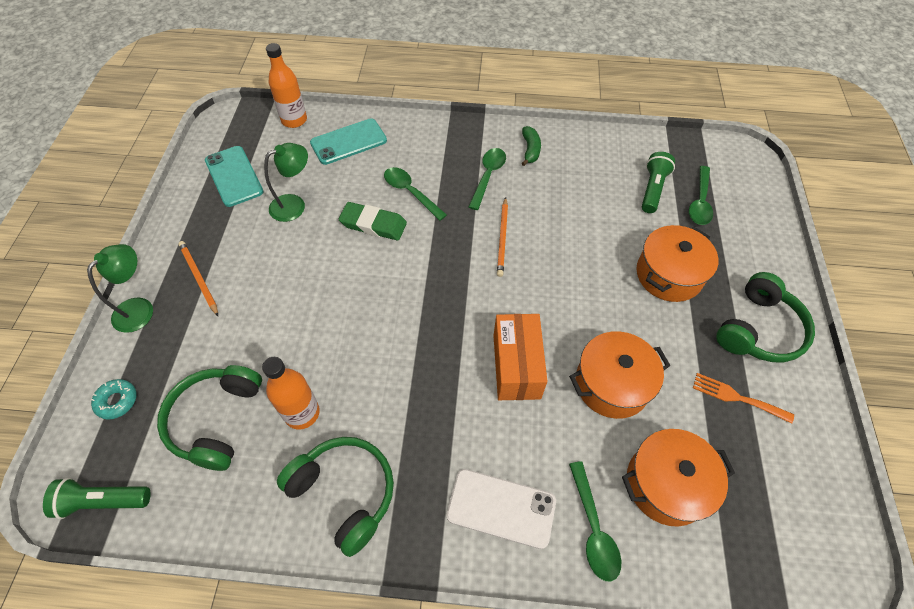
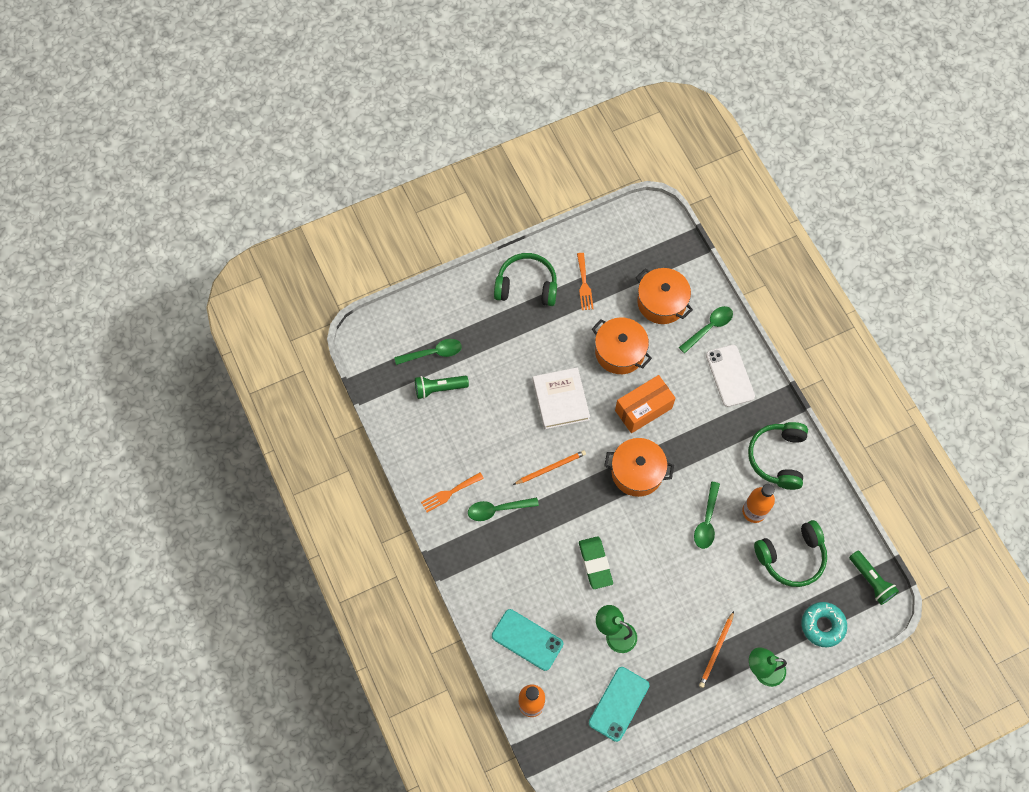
camera: 120 degrees left, 10 degrees up
(117, 401) = (822, 625): turquoise donut -> turquoise donut, size x1.53
(410, 193) = (549, 556): green spoon -> green spoon (707, 520)
(530, 150) = (449, 493): green banana -> orange fork
(579, 287) = (560, 400): none -> white book
(668, 274) = (515, 350): orange pot -> orange pot (637, 472)

